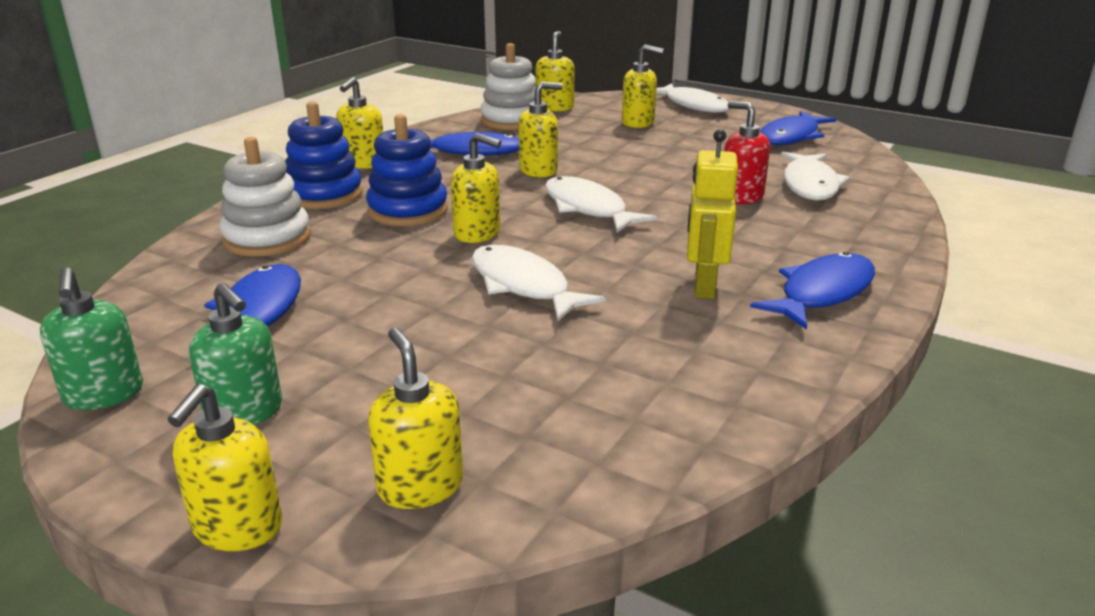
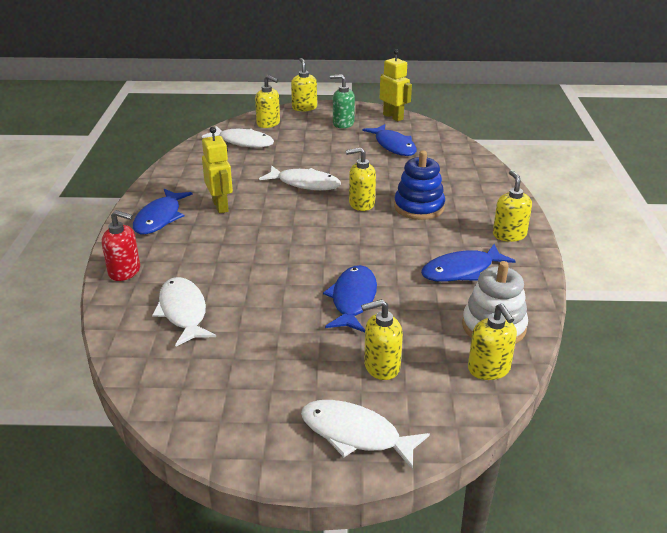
camera: 150 degrees right, 5 degrees up
(104, 394) = (393, 117): green soap dispenser -> yellow robot
(267, 238) = (455, 173): white stacking toy -> none
(324, 194) = (482, 204): blue stacking toy -> none
(539, 170) = (390, 265): yellow soap dispenser -> none
(588, 208) = (321, 239): white fish -> white fish (243, 142)
(741, 197) = (230, 281): red soap dispenser -> red soap dispenser (125, 271)
(791, 137) = (218, 392): blue fish -> blue fish (353, 299)

